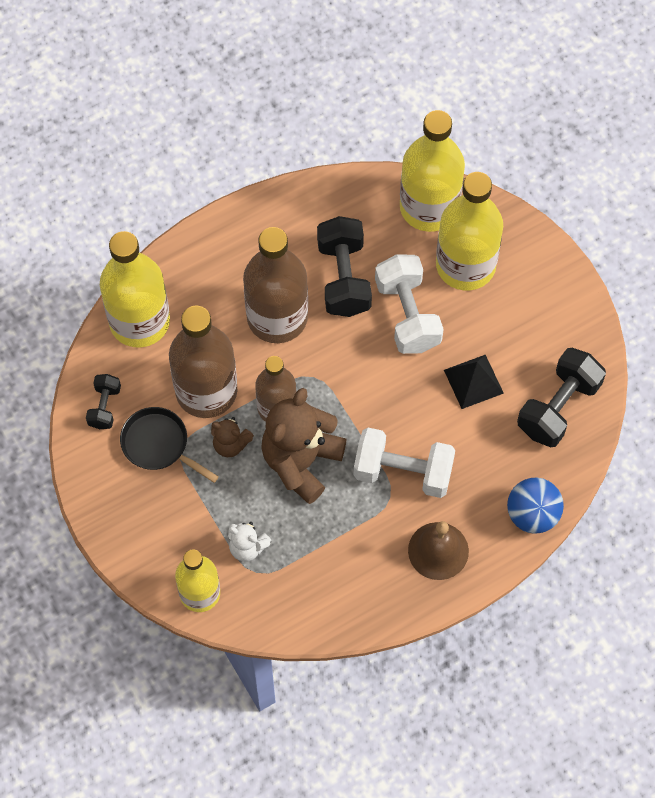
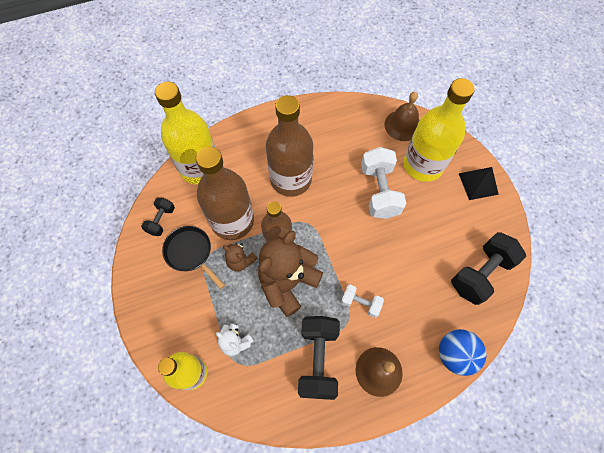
camera: 10 degrees right, 0 degrees up
(344, 278) = (340, 161): black dumbbell -> black dumbbell (318, 359)
(403, 472) = (360, 303): white dumbbell -> white dumbbell, size x0.54
(429, 207) = (403, 125): yellow bottle -> brown bell
(473, 381) = (420, 244): black pyramid -> black pyramid (478, 183)

